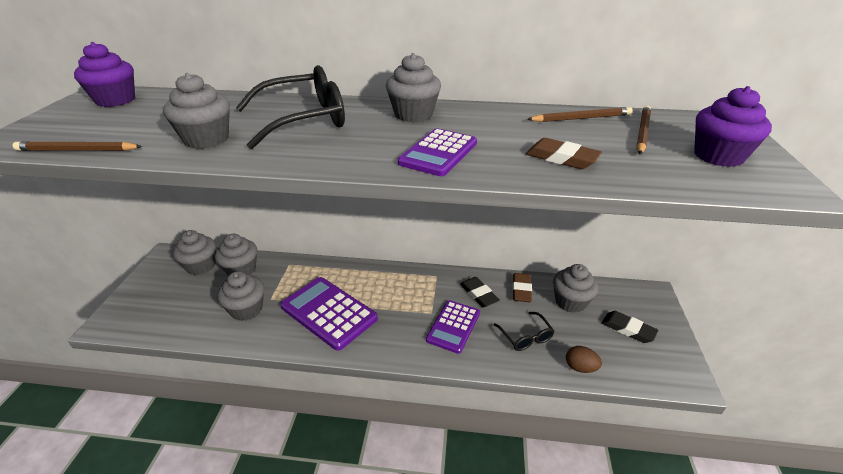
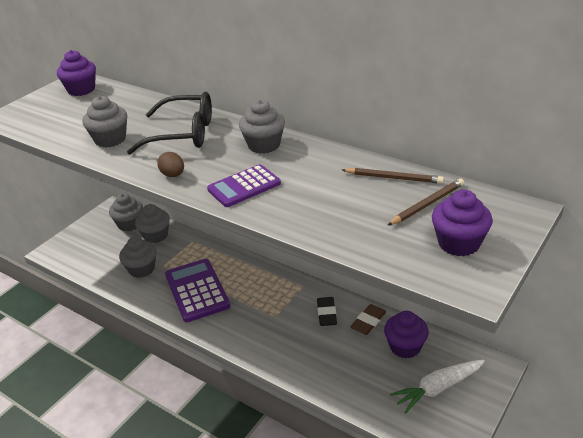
camera: 30 degrees right, 0 degrees up
(78, 150) = (36, 133): brown pencil -> none
(453, 326) = (284, 333): purple calculator -> none
(525, 337) = (337, 362): black glasses -> none
(561, 158) = (326, 213): brown eraser -> none
(570, 302) = (405, 347): grey cupcake -> purple cupcake
(580, 367) = (363, 403): brown egg -> brown egg (173, 175)
(628, 329) = (438, 388): black eraser -> white carrot

